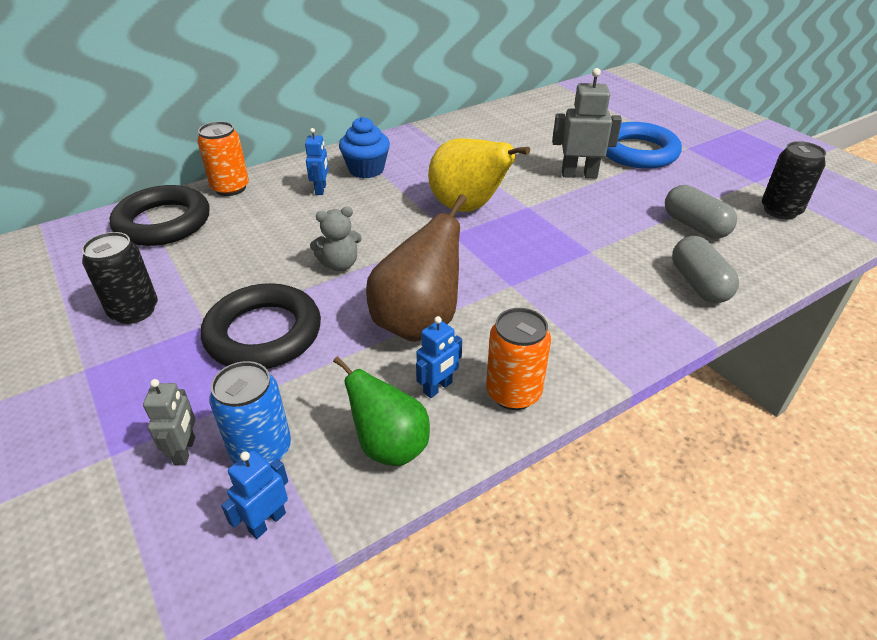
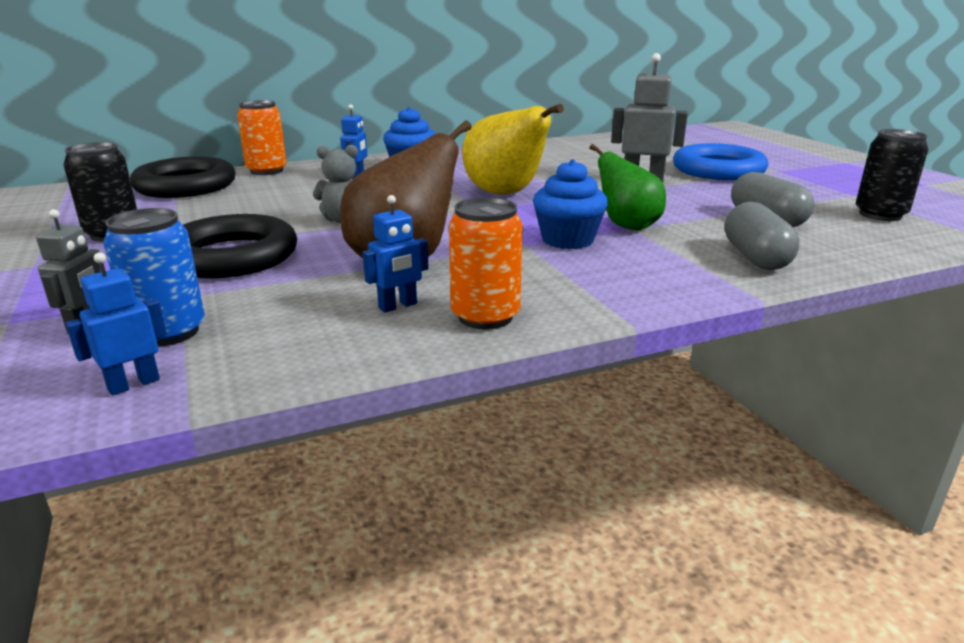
camera: 10 degrees right, 15 degrees down
(389, 446) = (314, 342): green pear -> green pear (627, 226)
(544, 275) = (567, 240): none -> blue cupcake

